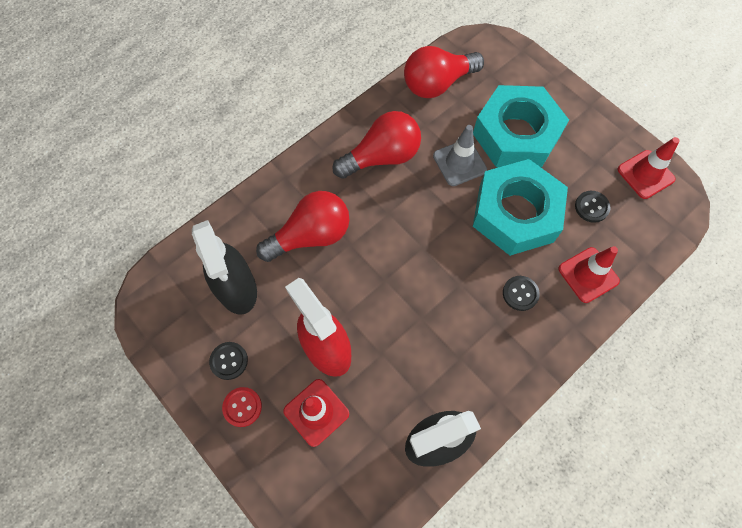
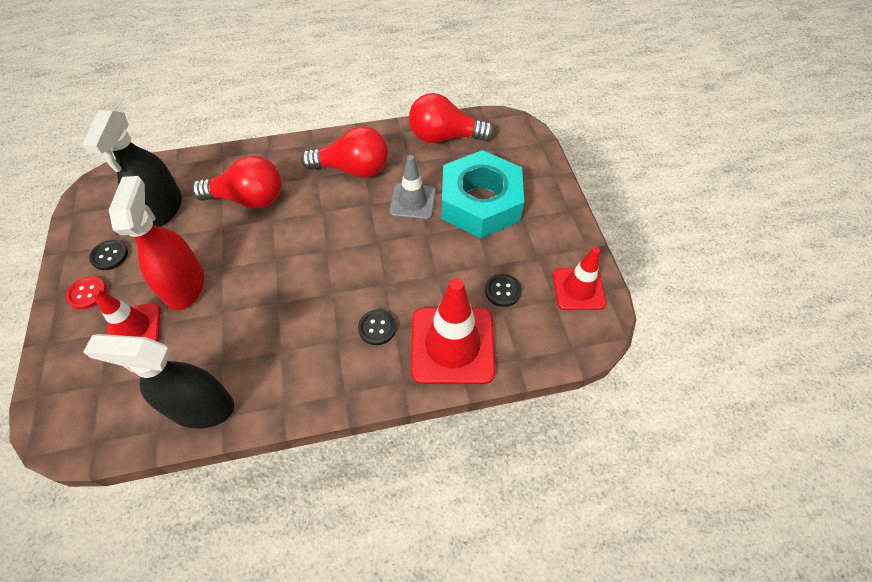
camera: 30 degrees right, 10 degrees down
(515, 214) = (428, 262): turquoise nut -> none
(588, 275) = (452, 345): red traffic cone -> red traffic cone, size x1.62

